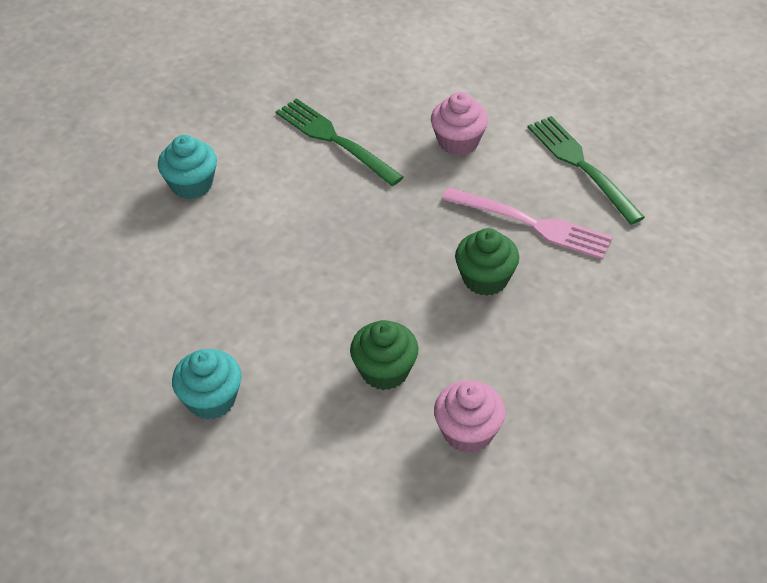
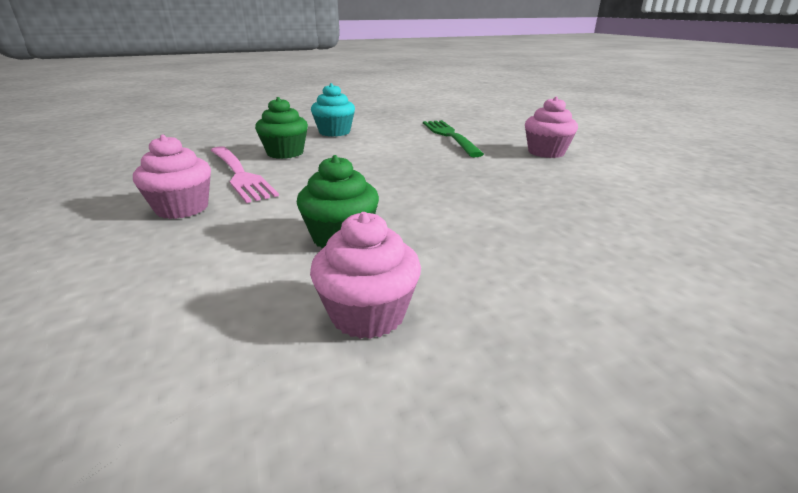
camera: 30 degrees right, 20 degrees down
(211, 400) = (182, 208): turquoise cupcake -> pink cupcake
(485, 279) = (508, 214): green cupcake -> green cupcake (285, 153)
(532, 224) = (585, 198): pink fork -> pink fork (240, 174)
(581, 166) = (662, 182): green fork -> none

